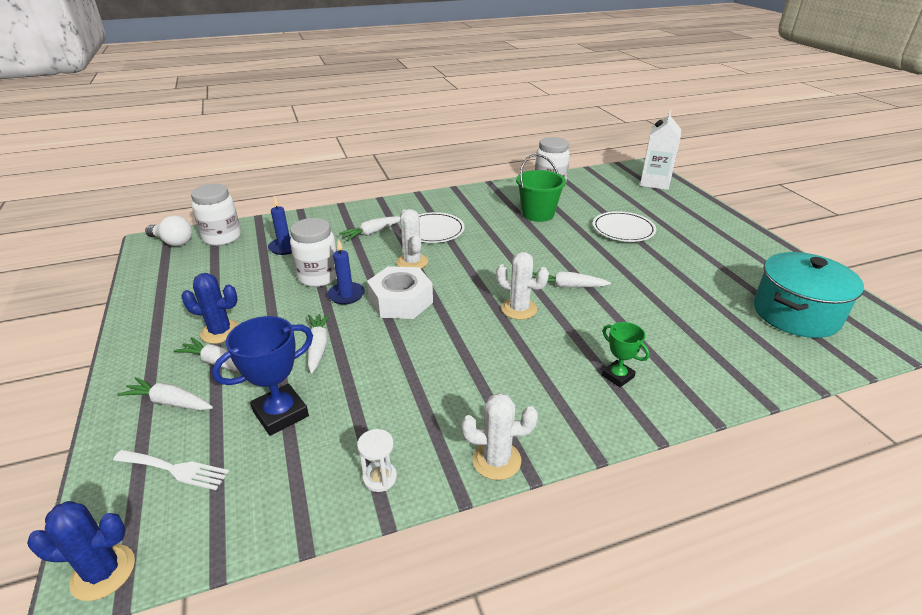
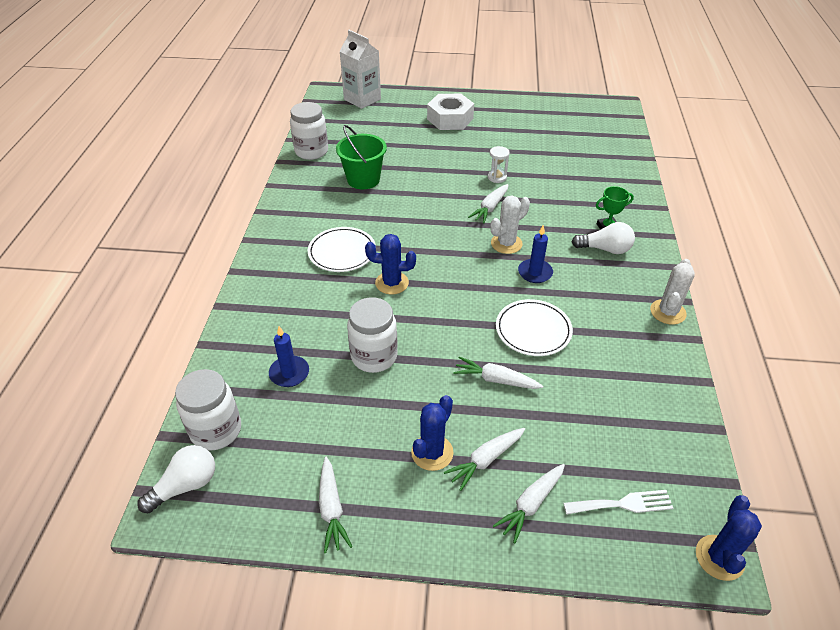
camera: 65 degrees left, 10 degrees up
(175, 469) = (623, 504): white fork -> white fork turned 45 degrees clockwise
(280, 413) = (578, 421): blue trophy -> none
(346, 295) = (421, 342): blue candle -> blue candle (535, 273)
(372, 233) = (311, 296): white carrot -> white carrot (332, 509)
(379, 478) = (667, 375): white hourglass -> white hourglass (497, 177)
(400, 301) = (454, 308): white nut -> white nut (450, 119)
(412, 262) = (392, 283): white cactus -> blue cactus
(573, 381) = (605, 249): none -> white light bulb
(623, 229) = (426, 147): white plate -> white plate (533, 330)
(796, 314) = (579, 129): turquoise pot -> none

